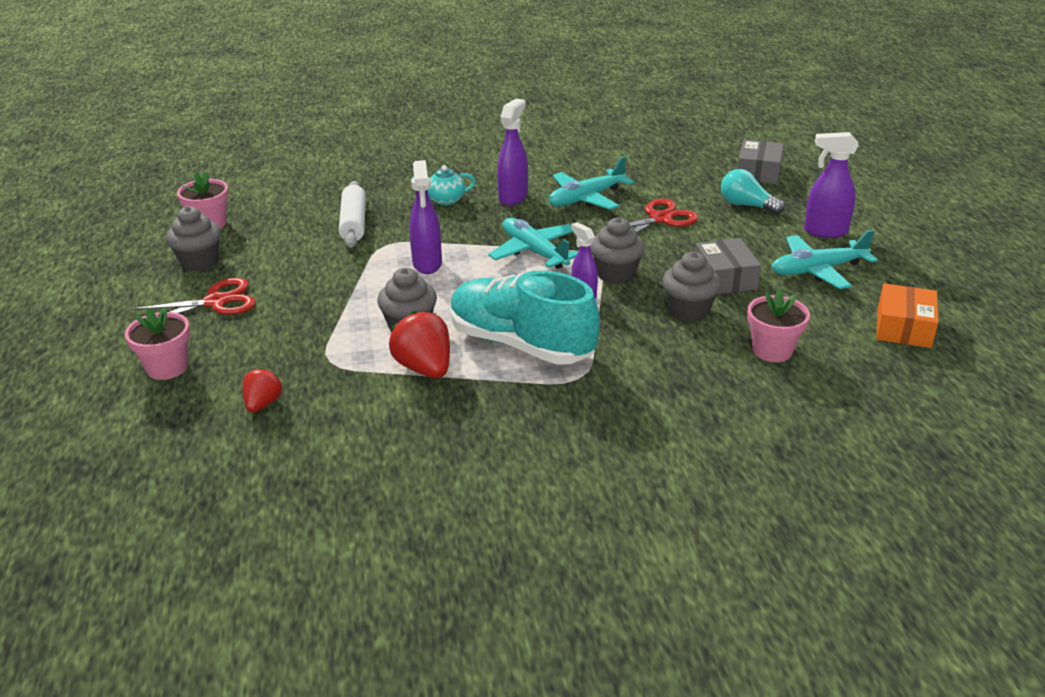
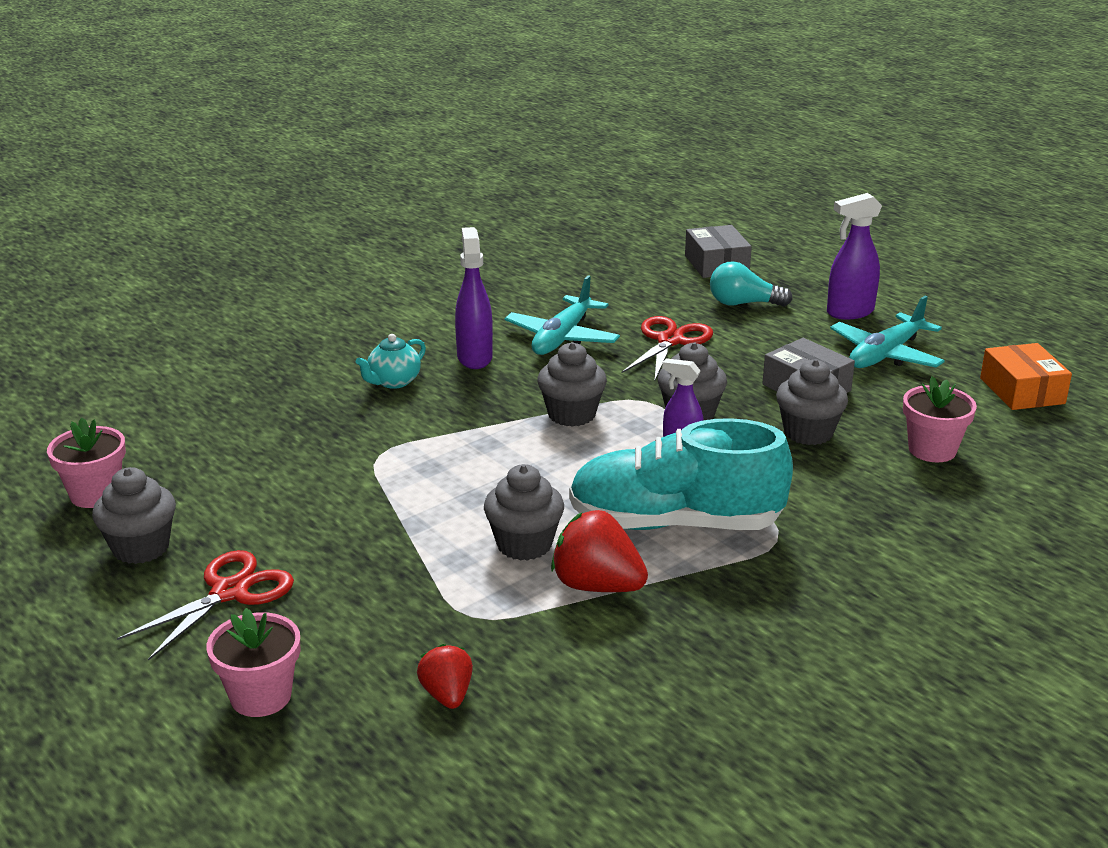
camera: 30 degrees left, 5 degrees down
(354, 223) = (305, 440): white rolling pin -> none
(427, 264) = (459, 464): purple spray bottle -> none
(534, 252) = (571, 414): turquoise plane -> grey cupcake

